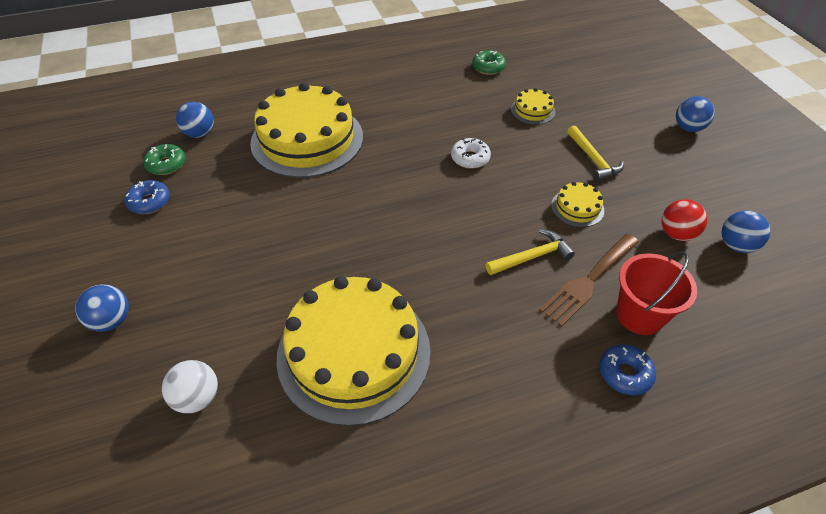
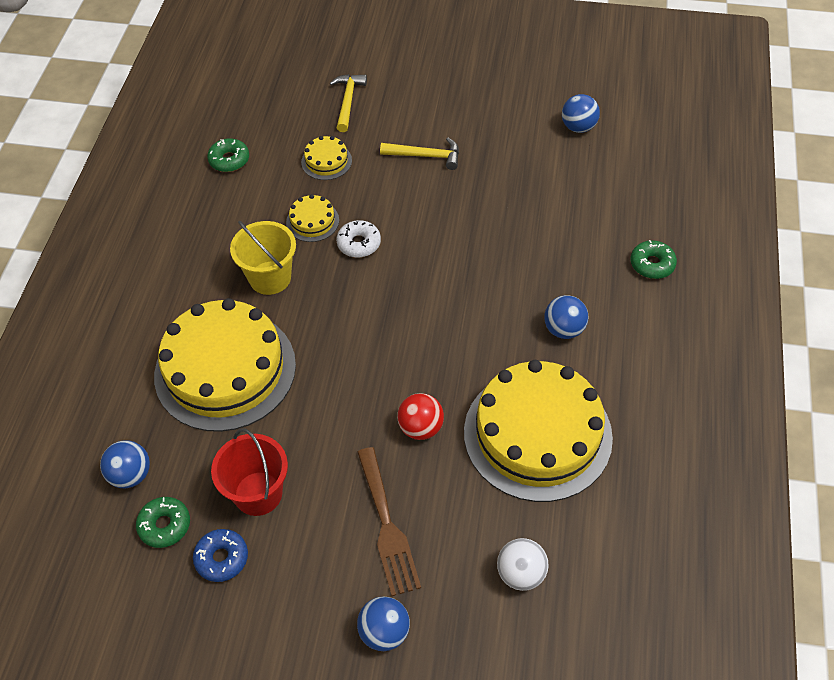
camera: 60 degrees left, 5 degrees up
(401, 127) = (270, 278): none -> yellow bucket
(532, 257) = (510, 260): yellow hammer -> yellow hammer (348, 101)
(577, 208) = (475, 200): yellow cake -> yellow cake (312, 221)
(588, 281) = (558, 237): brown fork -> brown fork (387, 526)
(624, 373) = (652, 264): blue donut -> green donut
(639, 315) = (608, 225): red bucket -> red bucket (258, 493)
(676, 234) = (545, 154): red ball -> red ball (421, 428)
(688, 128) = (433, 70): blue ball -> blue ball (564, 329)

